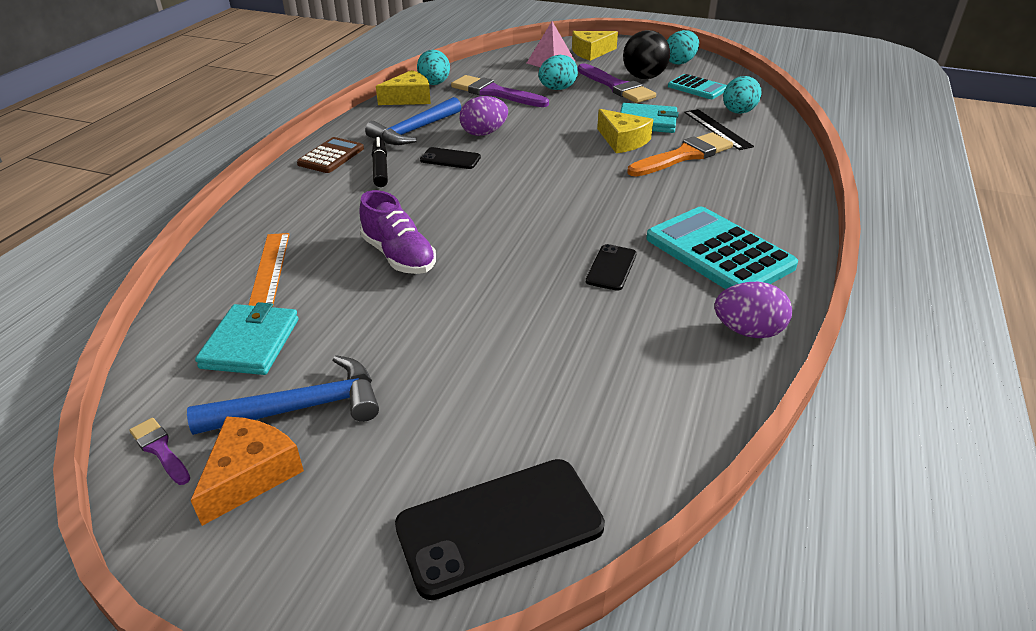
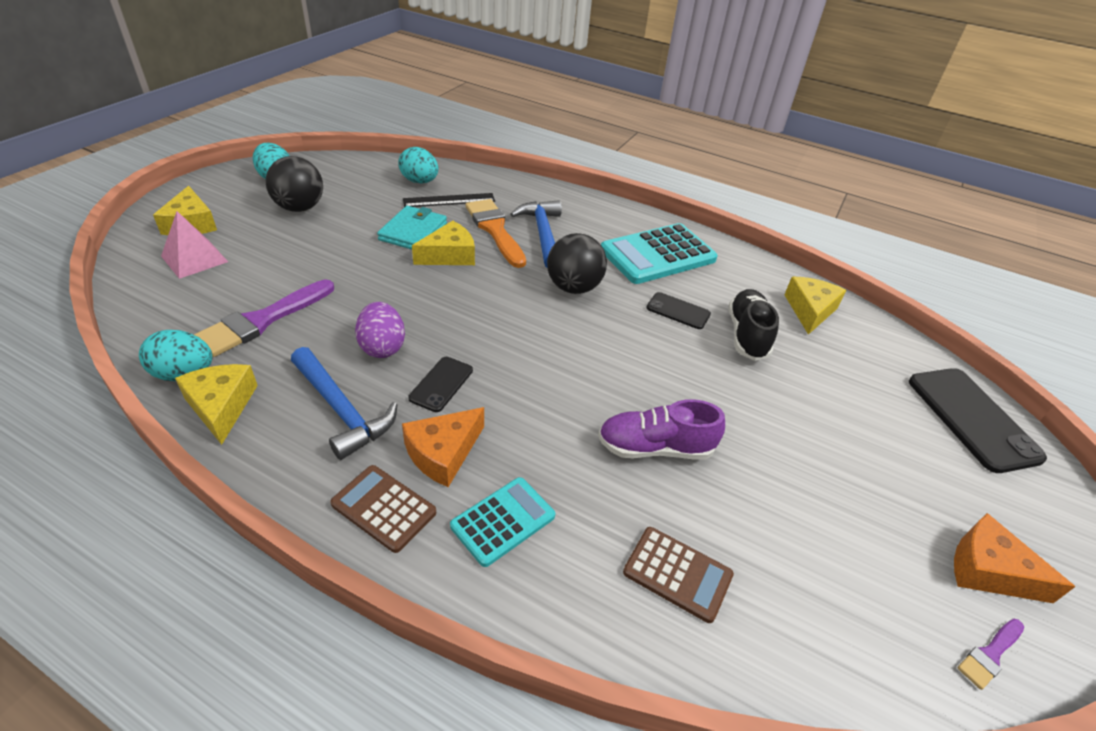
camera: 85 degrees left, 5 degrees up
(250, 343) = (819, 584): turquoise wallet -> none
(270, 269) = (677, 574): orange ruler -> brown calculator
(301, 408) = (900, 534): blue hammer -> blue hammer (543, 234)
(380, 168) = (443, 453): black marker -> orange cheese
(399, 256) = (655, 448): purple shoe -> purple shoe turned 150 degrees counterclockwise
(557, 89) = (288, 270): turquoise egg -> none
(592, 317) = (747, 335): none -> black shoe
(613, 203) = (574, 287): none -> black ball
(616, 86) = (312, 229): purple brush -> none
(679, 378) = (810, 310): none -> yellow cheese
(697, 88) = (351, 186): turquoise calculator -> turquoise calculator (503, 521)
(748, 331) = (754, 269): purple egg -> none

